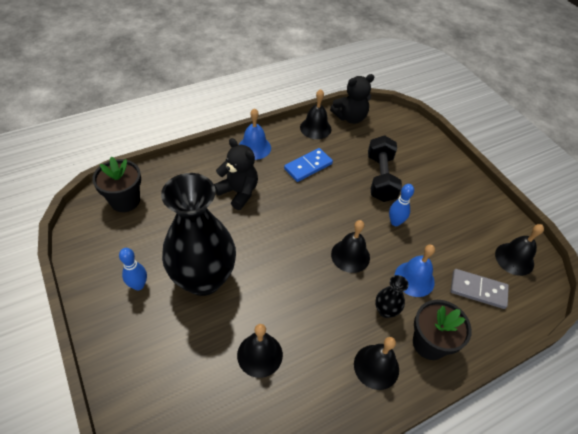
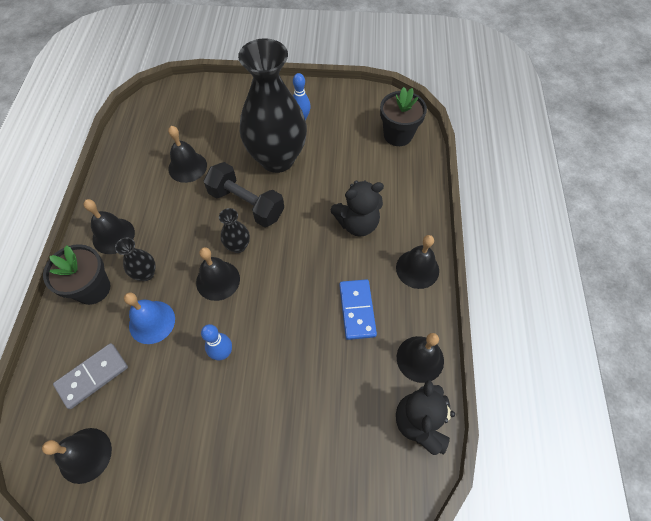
camera: 125 degrees right, 10 degrees up
(254, 147) = (417, 269): blue bell -> black bell
(313, 259) = (238, 246): none -> black vase
(381, 178) = (291, 384): black dumbbell -> black dumbbell (246, 204)

